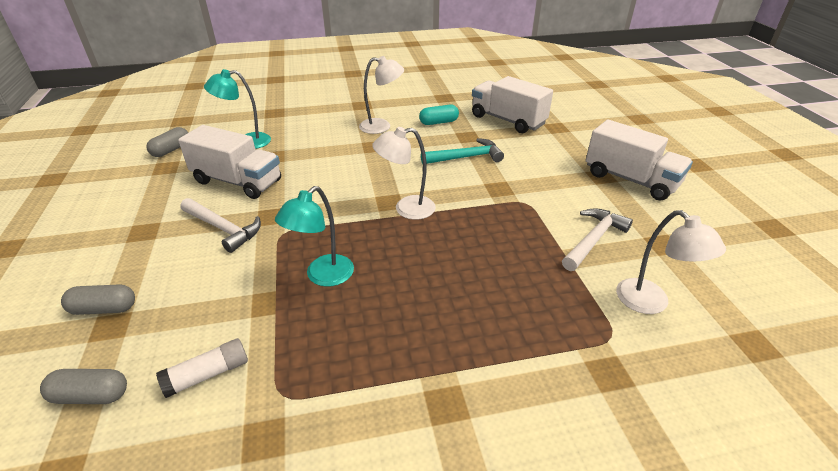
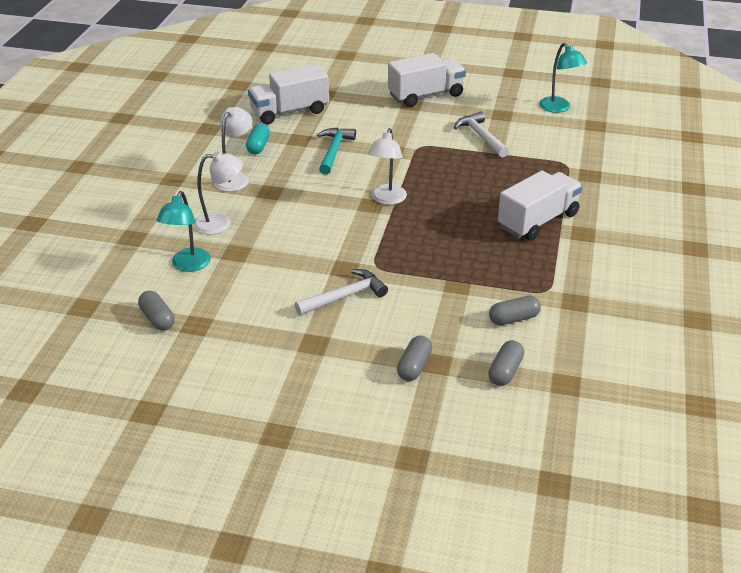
camera: 65 degrees left, 0 degrees up
(207, 375) = (513, 319): white glue stick -> grey capsule
(237, 181) = (269, 280): white truck -> white truck (538, 221)
(323, 276) = (444, 255): turquoise lamp -> turquoise lamp (559, 108)
(651, 303) = (548, 141): white lamp -> white lamp (220, 223)

